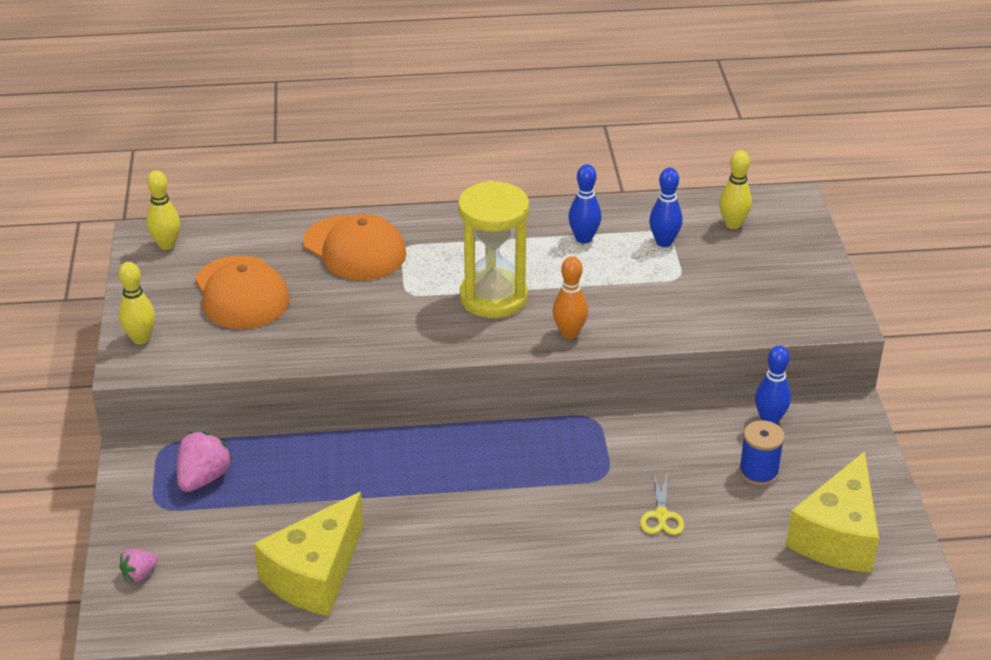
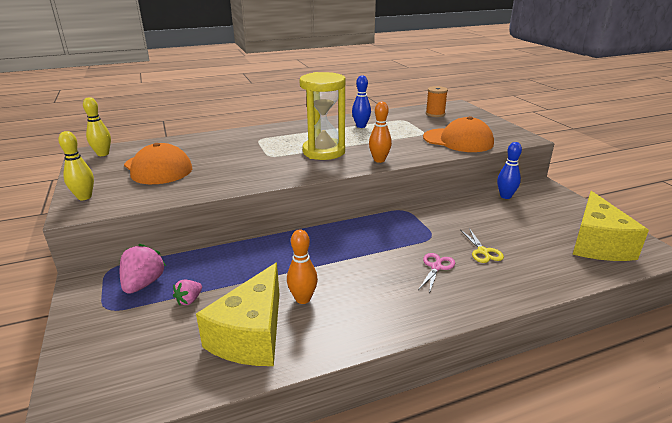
camera: 15 degrees left, 10 degrees down
(139, 574) = (90, 365): pink strawberry -> pink strawberry (189, 300)
(355, 248) = (228, 143): orange cap -> orange cap (458, 140)
(389, 539) = (303, 299): none -> orange bowling pin
(581, 527) = (436, 267): none -> pink scissors
(664, 242) = (405, 123): blue bowling pin -> none
(733, 224) = (435, 114): yellow bowling pin -> orange spool
(758, 472) = (521, 220): blue spool -> none

